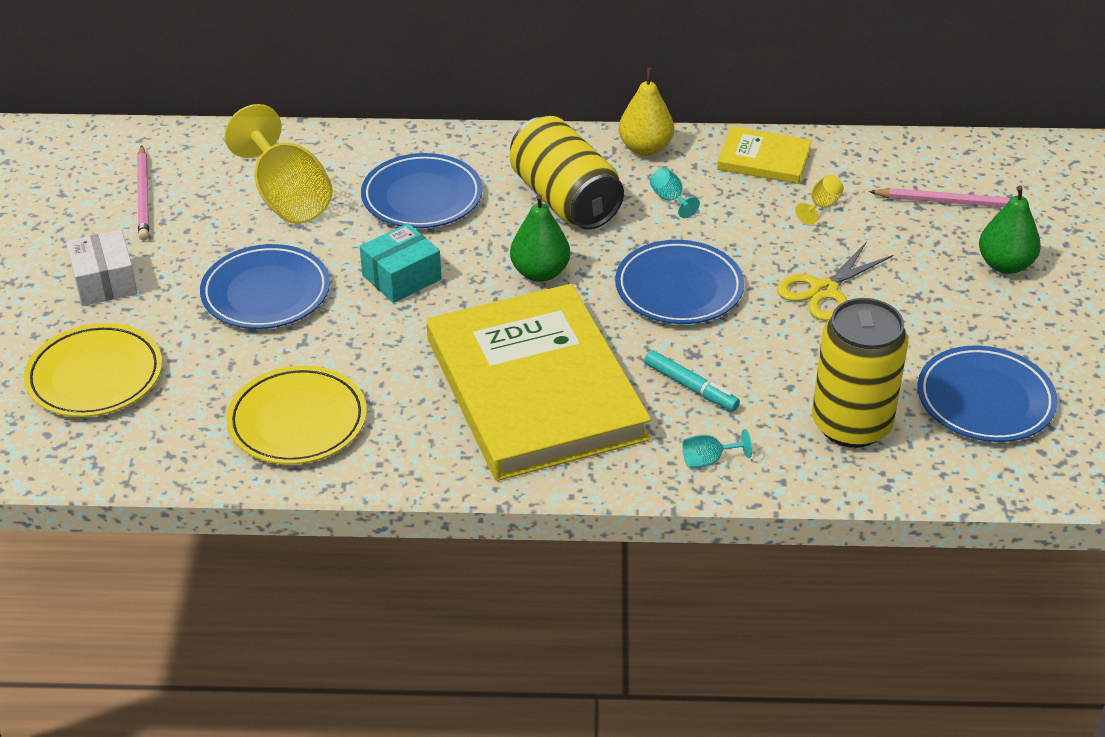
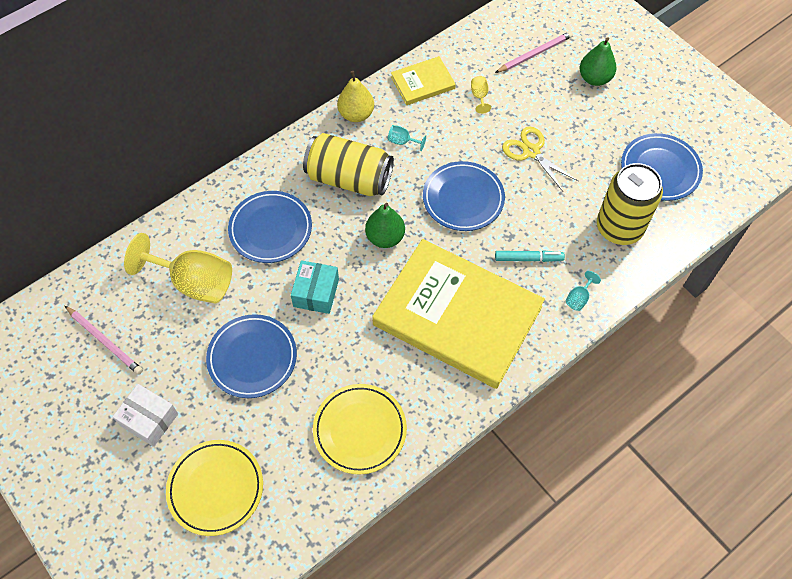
camera: 40 degrees left, 20 degrees up
(824, 290) = (531, 152): yellow scissors -> yellow scissors turned 135 degrees clockwise

